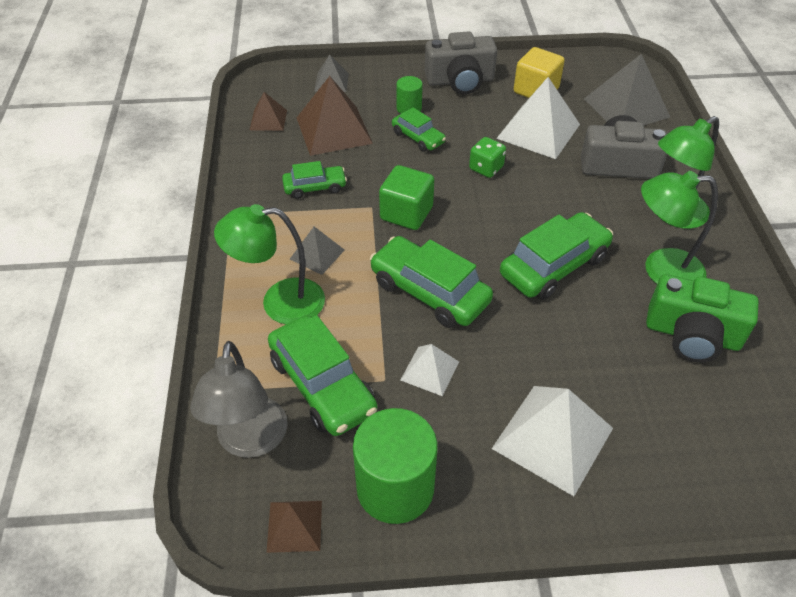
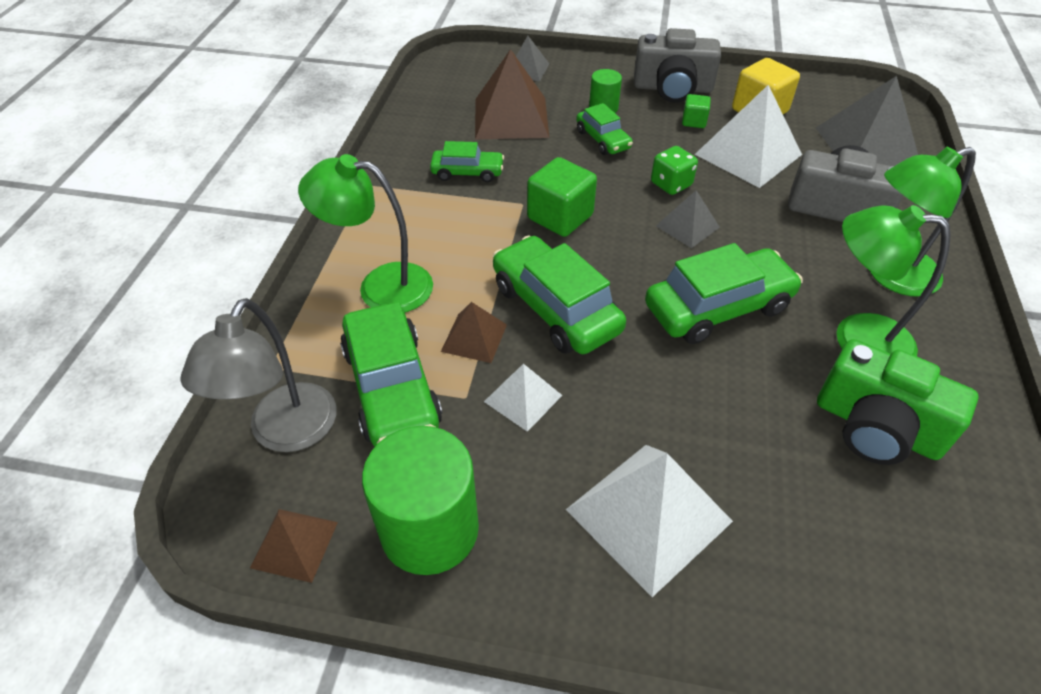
camera: 15 degrees right, 0 degrees up
(268, 120) = (444, 97): brown pyramid -> brown pyramid (474, 338)
(317, 254) = (442, 243): grey pyramid -> grey pyramid (687, 226)
(487, 109) = (694, 121): none -> green cube

